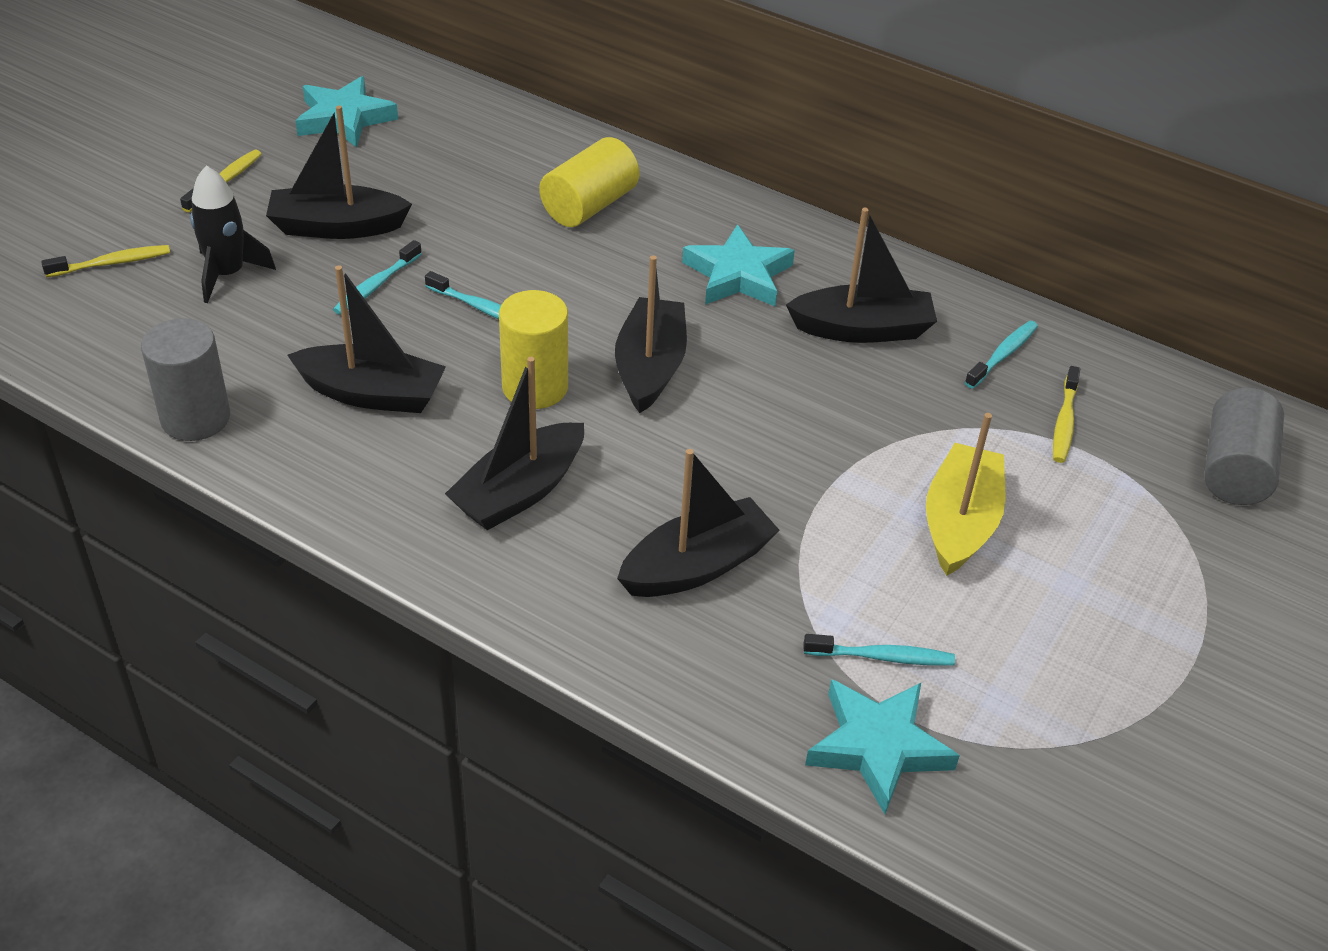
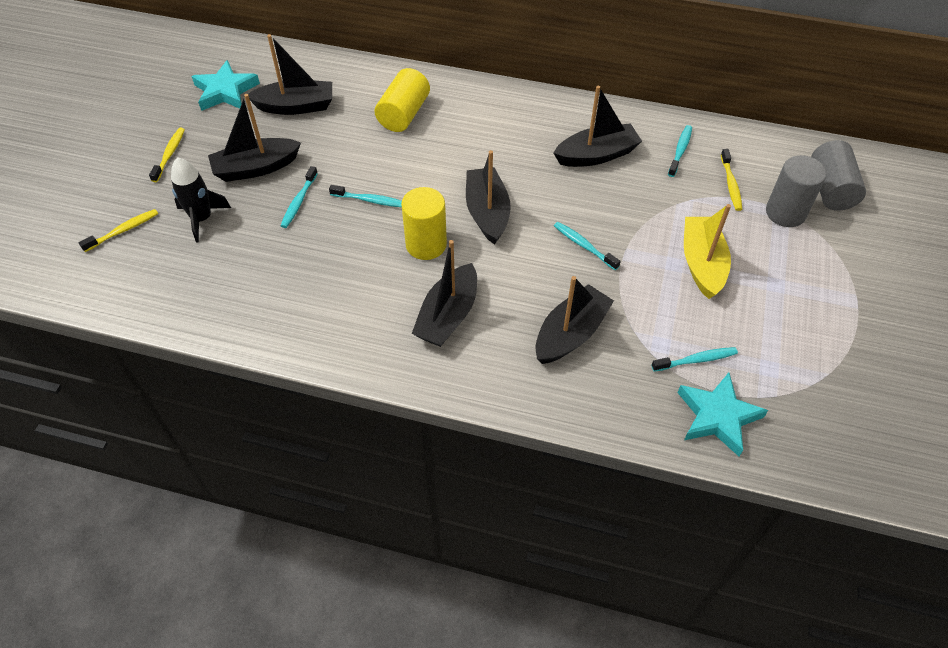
camera: 15 degrees left, 10 degrees up
(195, 418) = (228, 323): grey cylinder -> grey cylinder (785, 212)
(372, 394) = (330, 276): black boat -> black boat (296, 106)
(738, 275) = (511, 138): turquoise star -> none
(779, 449) = (584, 246): none -> turquoise toothbrush

